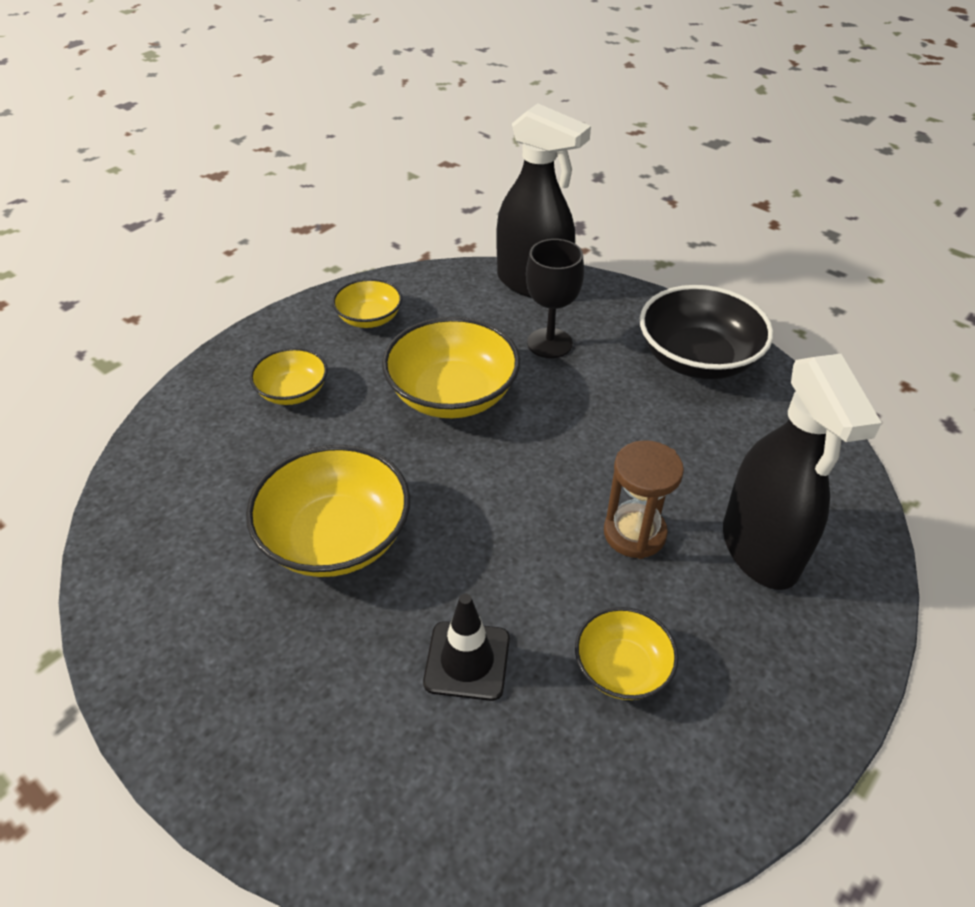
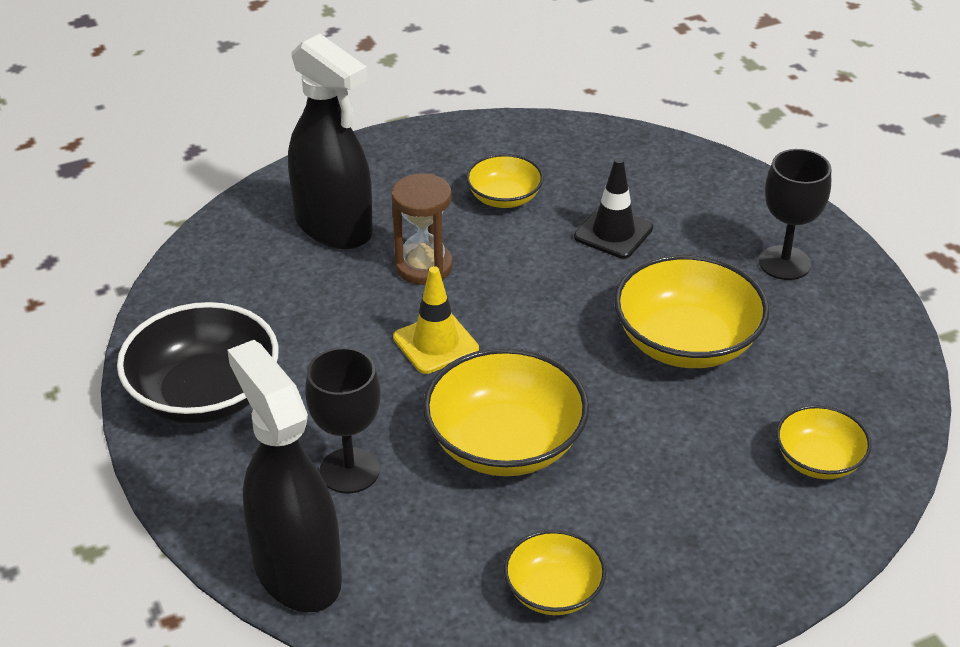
camera: 155 degrees left, 5 degrees down
(248, 691) = (784, 263): none -> black goblet
(293, 392) = (689, 509): yellow bowl -> yellow bowl (818, 460)
(562, 456) = (436, 343): none -> yellow traffic cone
(760, 549) = (334, 227): black spray bottle -> black spray bottle turned 120 degrees clockwise

